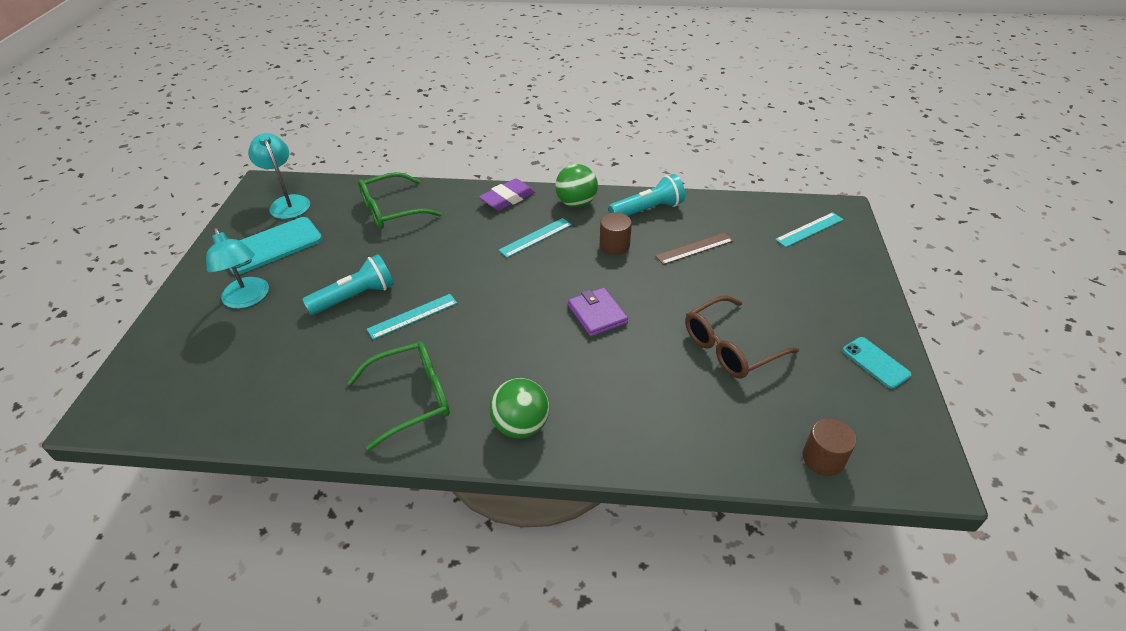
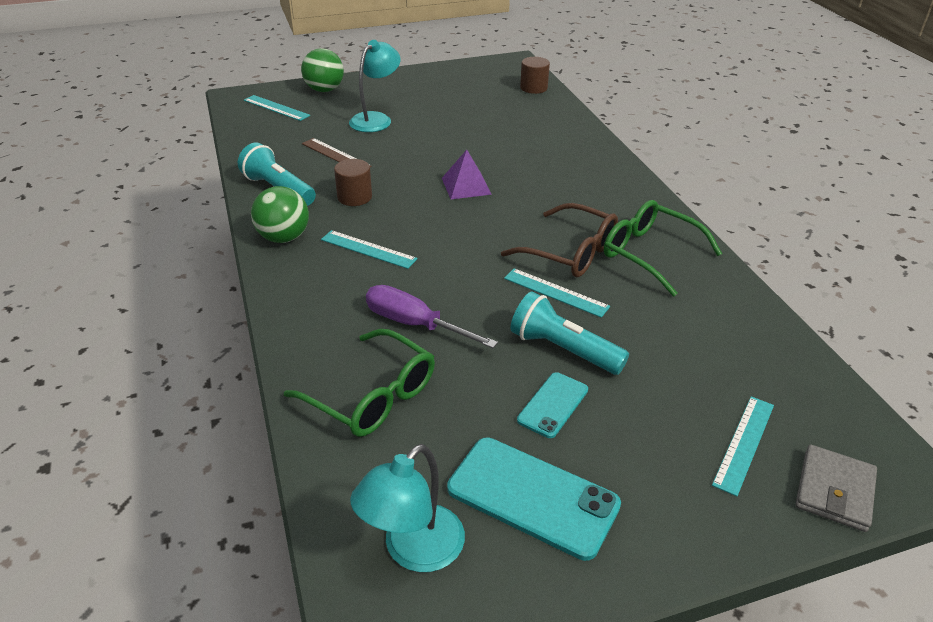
camera: 115 degrees left, 5 degrees down
(138, 368) = (834, 491): none -> grey wallet
(206, 346) = (744, 444): none -> turquoise ruler
(248, 299) = (647, 453): turquoise lamp -> turquoise lamp (376, 119)
(437, 239) = (415, 324): none -> purple screwdriver
(508, 199) = (295, 293): purple eraser -> none
(521, 425) = (619, 192): green ball -> green ball (324, 90)
(597, 314) = (466, 186): purple wallet -> purple pyramid
(730, 347) = (458, 124): brown glasses -> brown glasses (570, 252)
(875, 362) = (432, 77): turquoise phone -> turquoise phone (553, 405)

